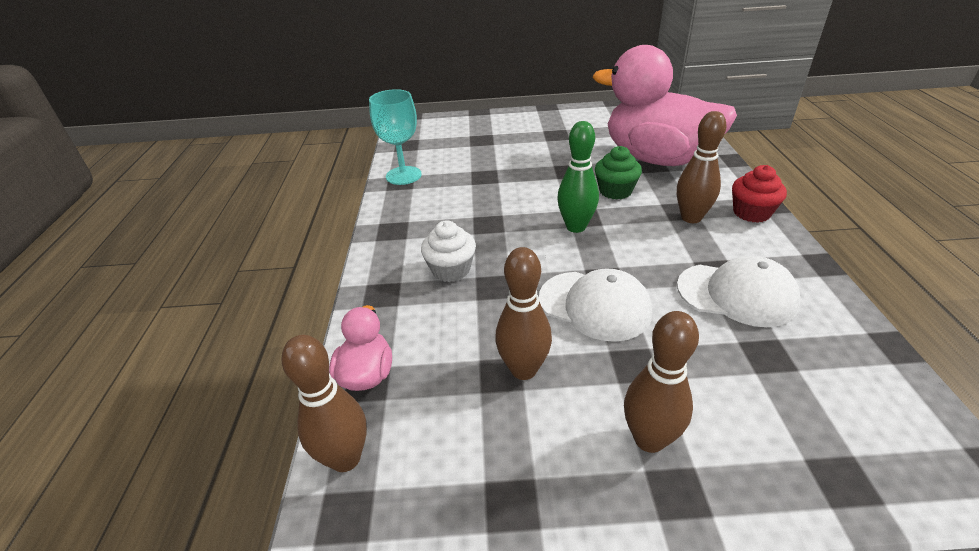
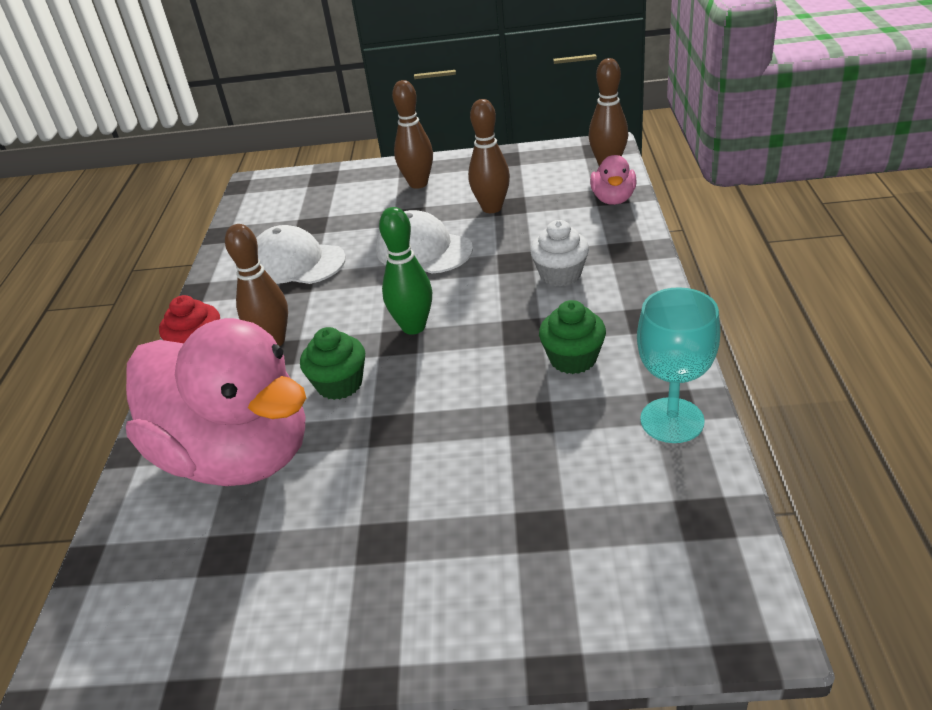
camera: 175 degrees left, 0 degrees up
(453, 205) = (573, 359): none -> green cupcake

